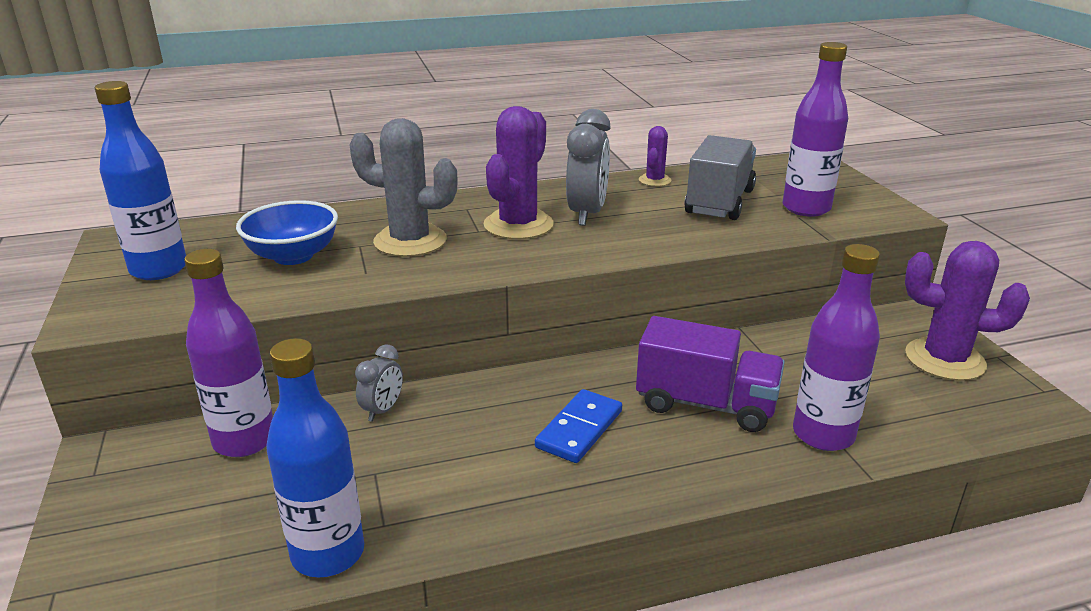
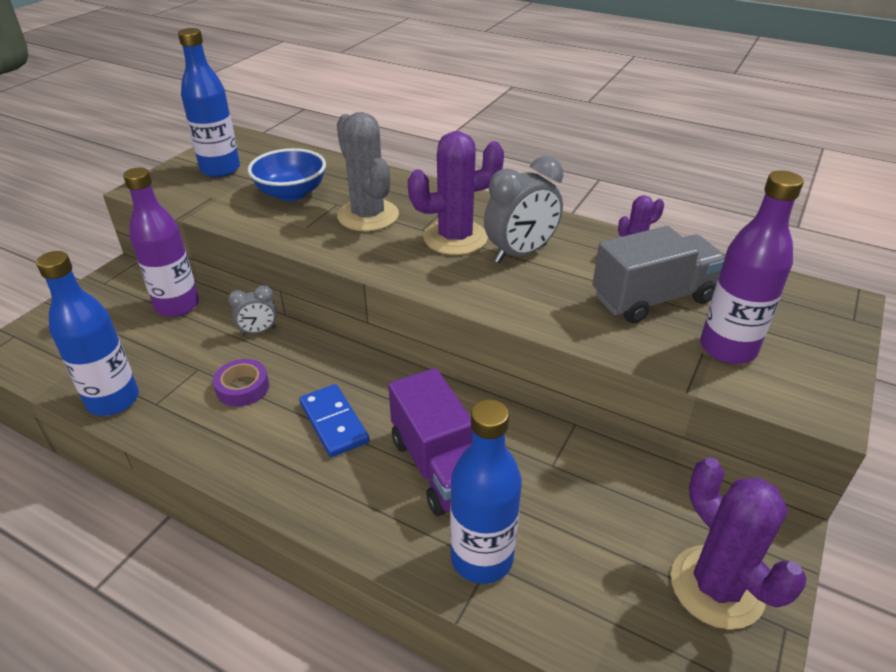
camera: 45 degrees right, 10 degrees up
(451, 457) = (242, 388): none -> purple tape
(579, 429) = (333, 423): blue domino -> blue domino turned 75 degrees clockwise
(823, 434) = (481, 558): purple bottle -> blue bottle

